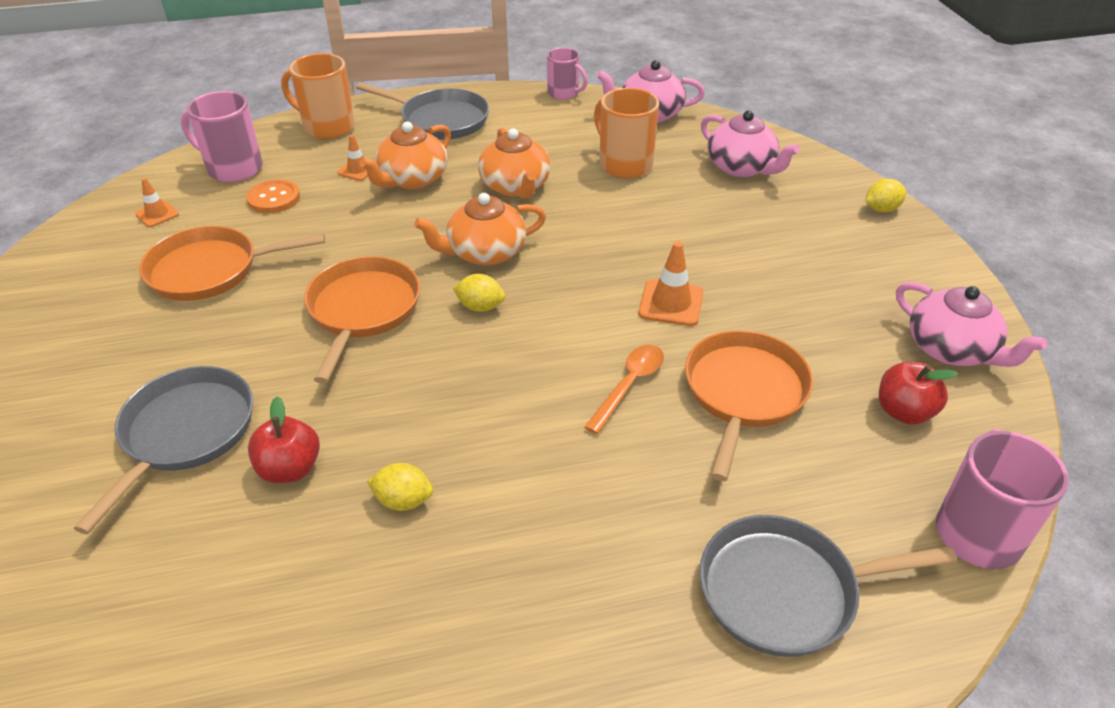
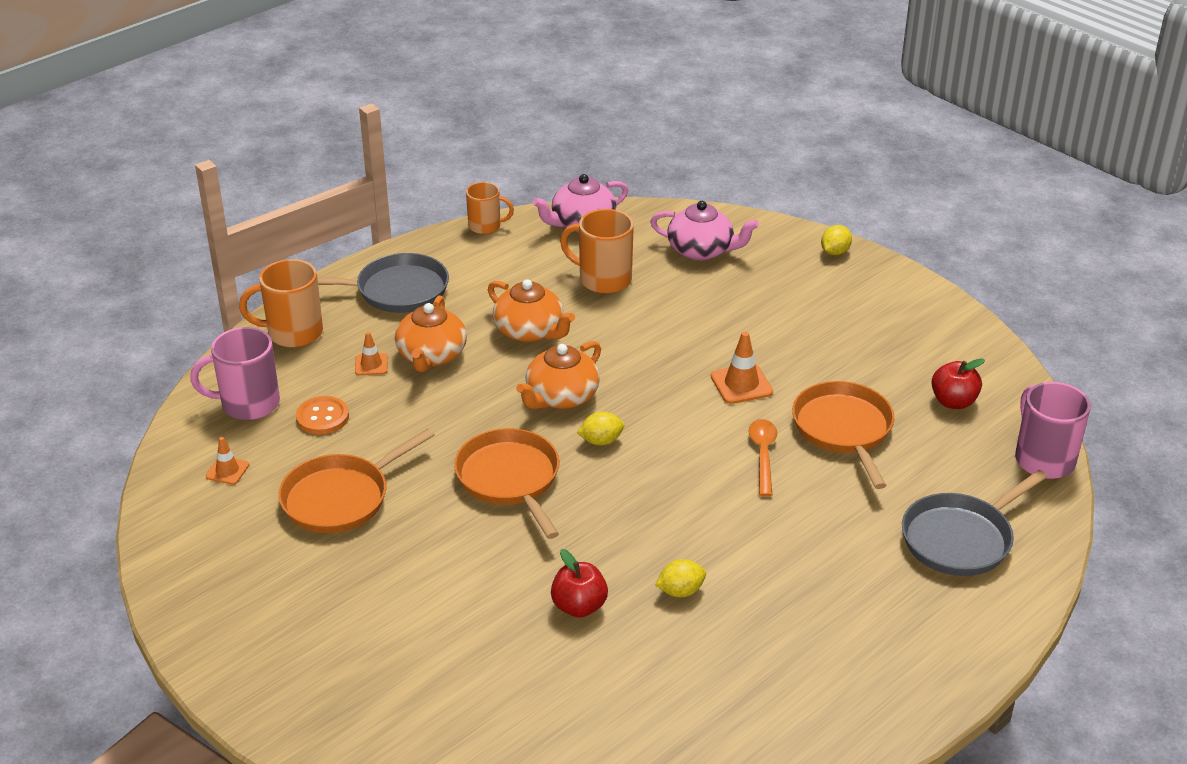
camera: 30 degrees left, 5 degrees down
(185, 433) = (472, 618): grey pan -> none
(564, 93) = (486, 226): pink mug -> orange mug
(951, 349) = (954, 346): pink teapot -> none

